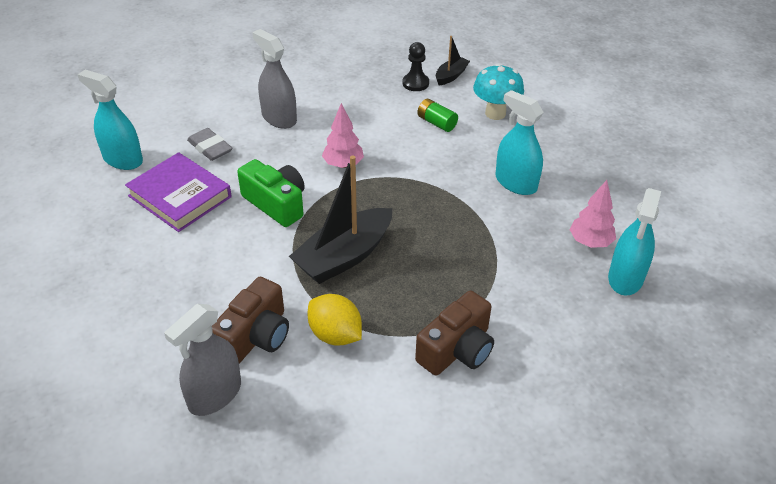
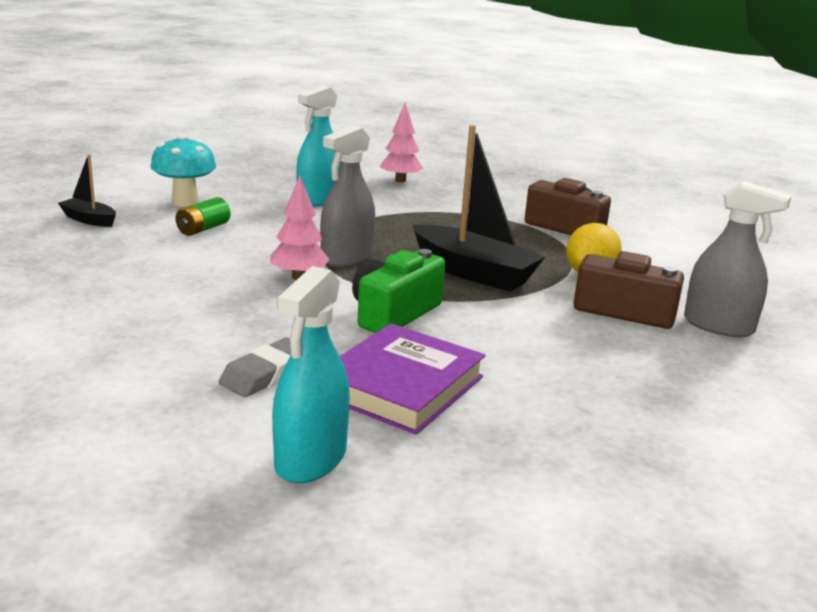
camera: 100 degrees left, 20 degrees down
(279, 118) = (181, 324): grey spray bottle -> grey spray bottle (346, 258)
(415, 83) = (102, 238): black pawn -> none
(625, 278) = (441, 174): turquoise spray bottle -> none

